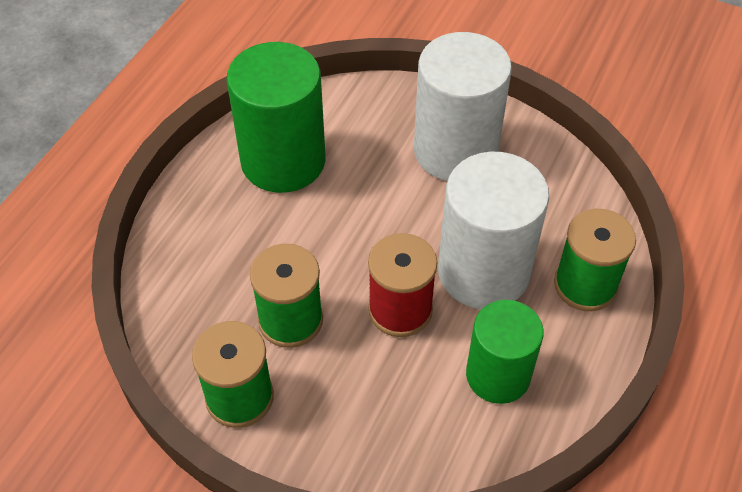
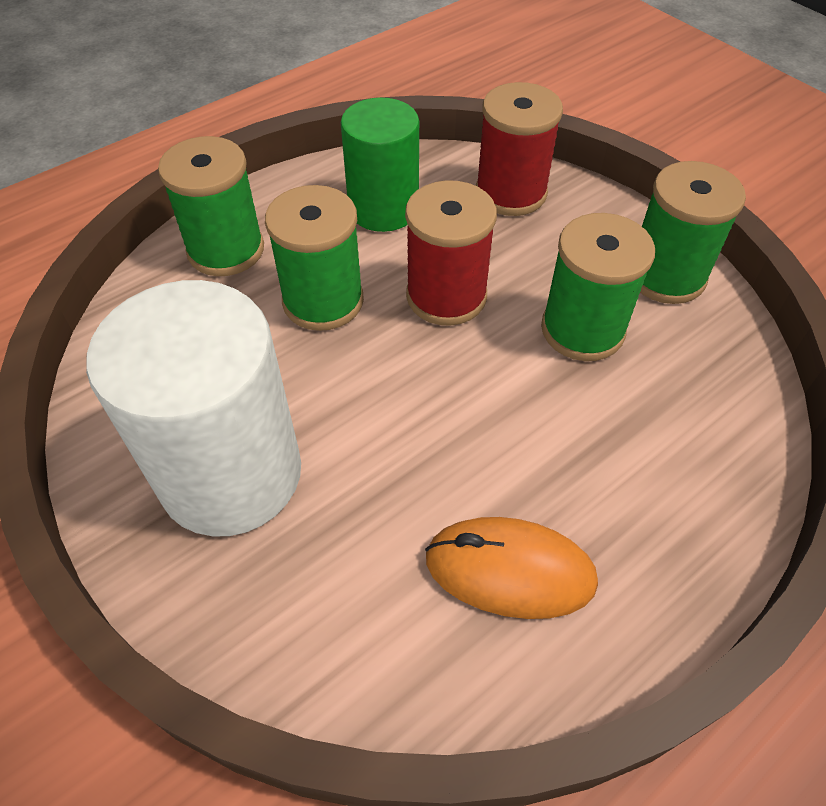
camera: 155 degrees left, 0 degrees up
(283, 161) = (510, 570): green cylinder -> orange mouse
(401, 441) = (510, 193): none -> red spool
(483, 272) = (323, 301): white cylinder -> green spool

